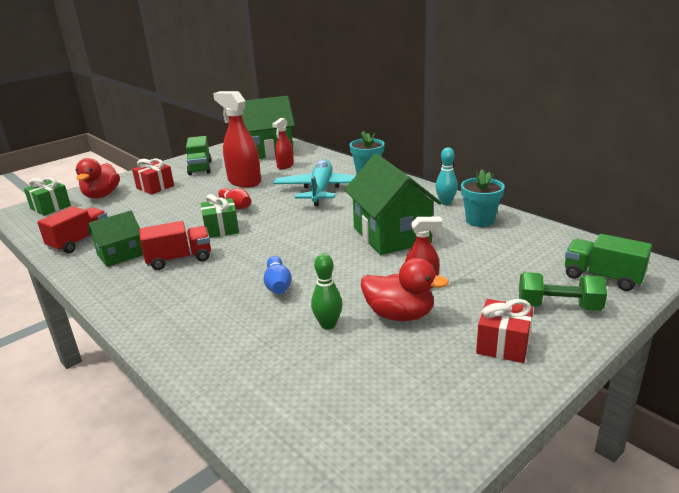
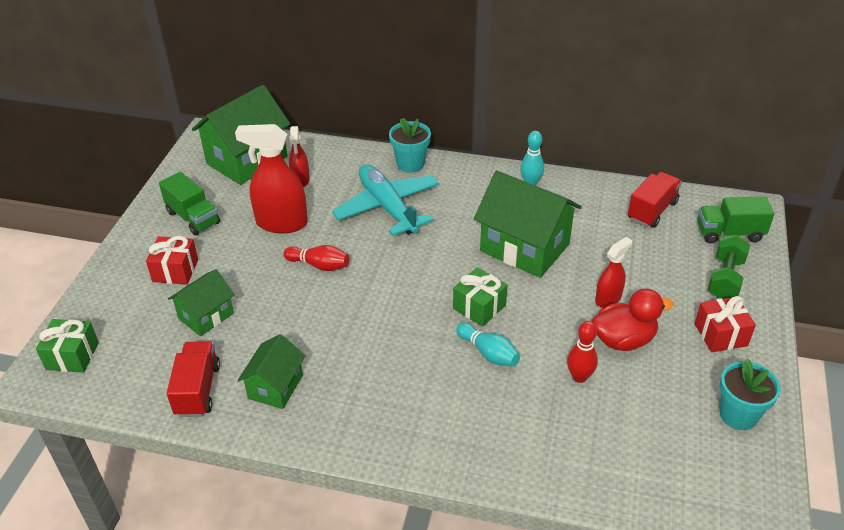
camera: 35 degrees left, 15 degrees up
(102, 195) = (119, 310): red duck -> none
(138, 210) = (206, 316): none -> green house
(179, 259) = (351, 364): red truck -> red truck (652, 211)
(221, 229) = (344, 305): green gift -> green gift (479, 307)
(278, 285) = (488, 353): blue bowling pin -> turquoise bowling pin
(328, 325) = (579, 377): green bowling pin -> red bowling pin
(480, 220) = (583, 198): turquoise flower pot -> turquoise flower pot (738, 415)
(558, 306) = (725, 278): green dumbbell -> green dumbbell turned 45 degrees counterclockwise

